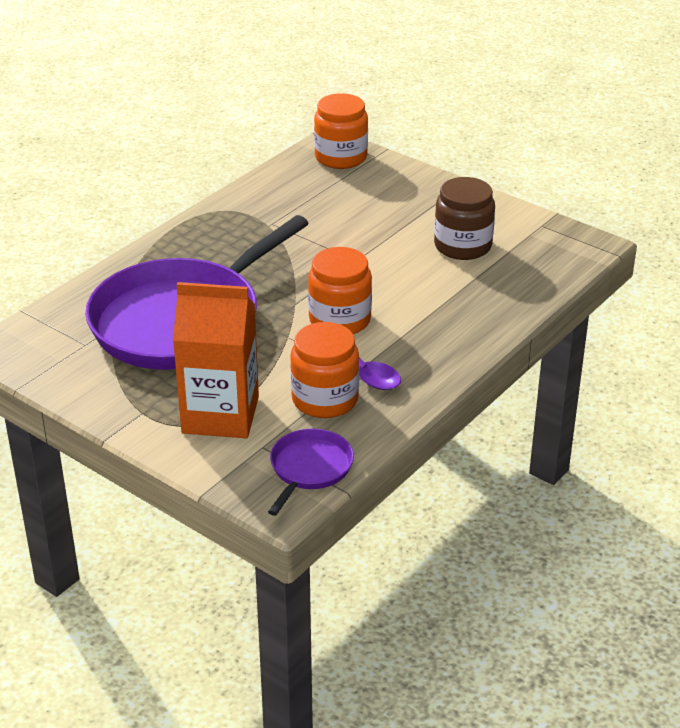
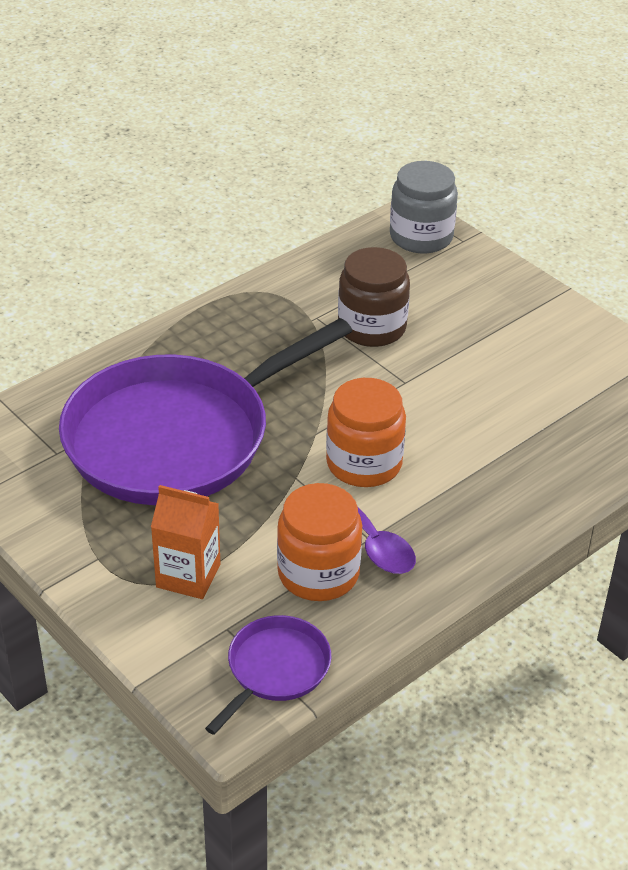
camera: 10 degrees right, 5 degrees up
(220, 415) = (188, 575): orange carton -> orange carton, size x0.62
(341, 157) = (421, 237): orange jar -> grey jar
(462, 246) = (539, 380): brown jar -> brown jar (372, 327)

